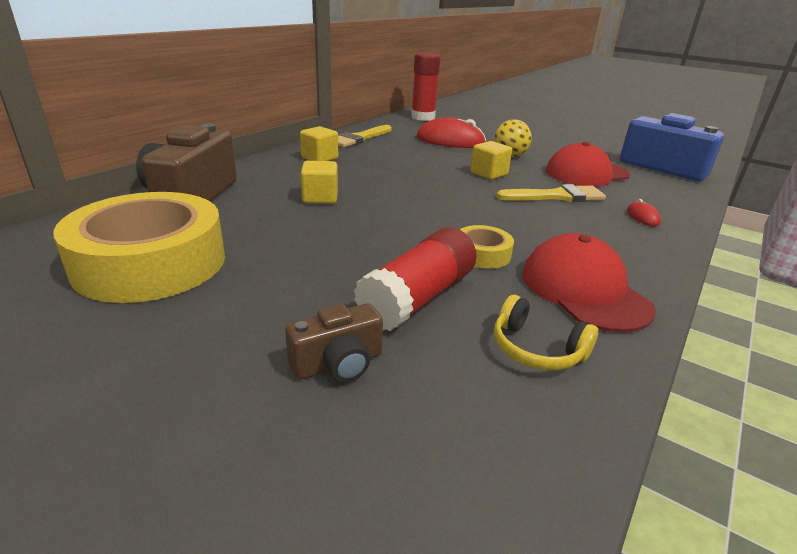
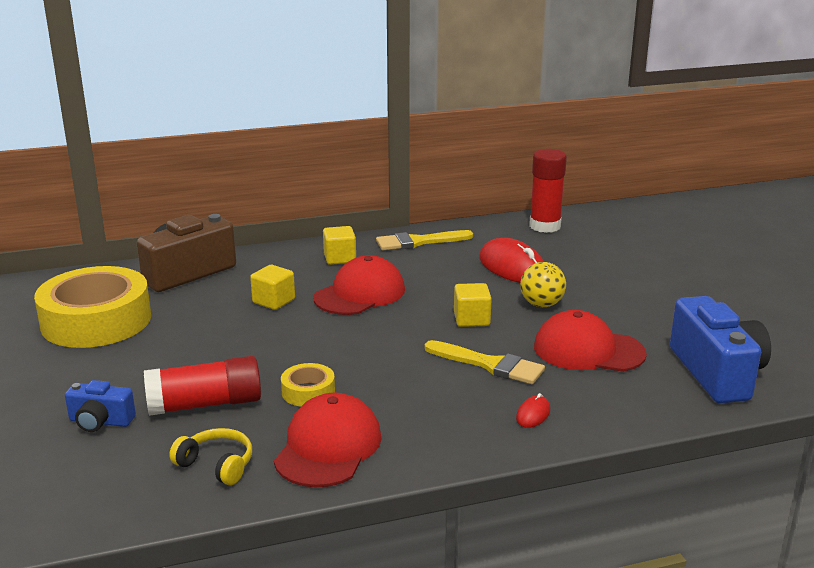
camera: 40 degrees right, 5 degrees down
(338, 363) = (100, 421): brown camera -> blue camera
(381, 176) = (360, 294): none -> red cap
(536, 349) = (216, 465): yellow headphones -> yellow headphones turned 135 degrees clockwise

